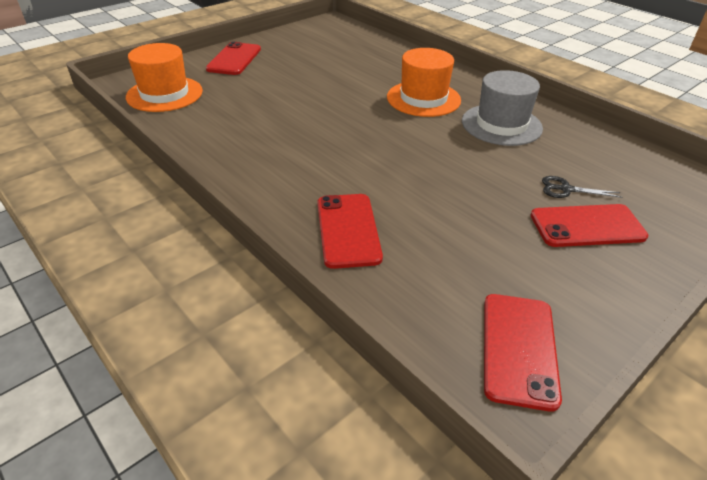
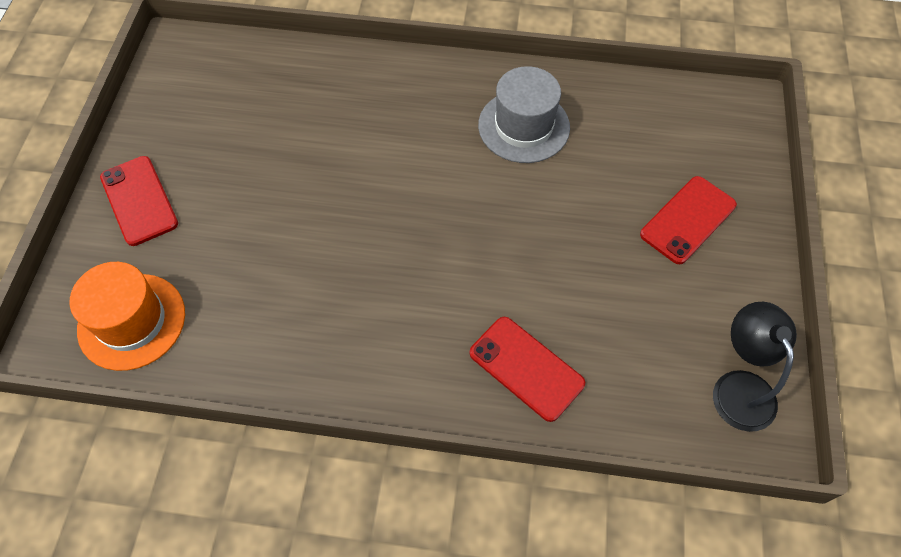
camera: 40 degrees left, 20 degrees up
(423, 99) = (419, 132): orange hat -> none
(519, 349) = (738, 387): red phone -> black lamp
(566, 189) = (641, 184): black scissors -> none

